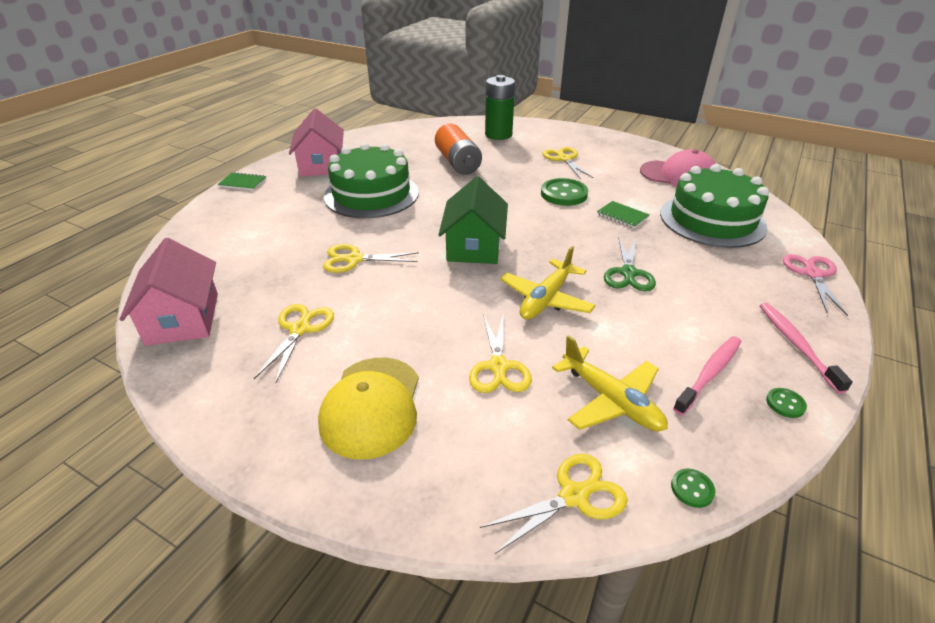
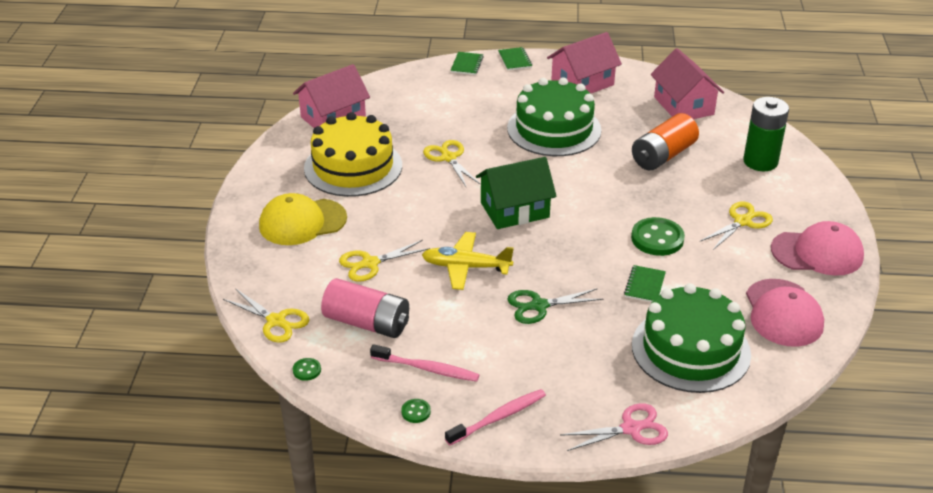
camera: 65 degrees right, 0 degrees up
(212, 207) = (467, 64): none -> green notebook
(300, 329) = (353, 167): yellow scissors -> yellow cake
(402, 139) = (684, 106): none -> pink house
(611, 401) = (367, 323): yellow plane -> pink battery
(616, 147) = (817, 253): none -> pink cap

